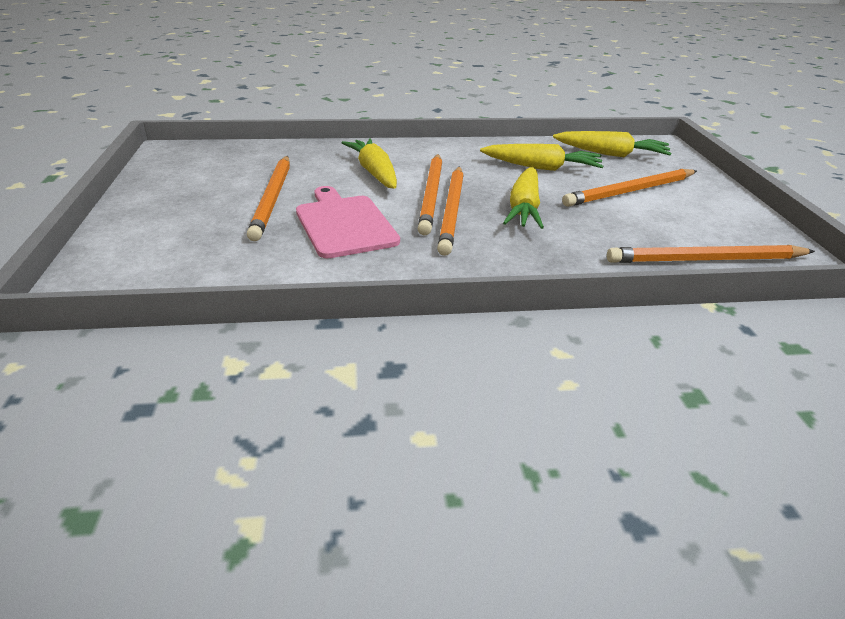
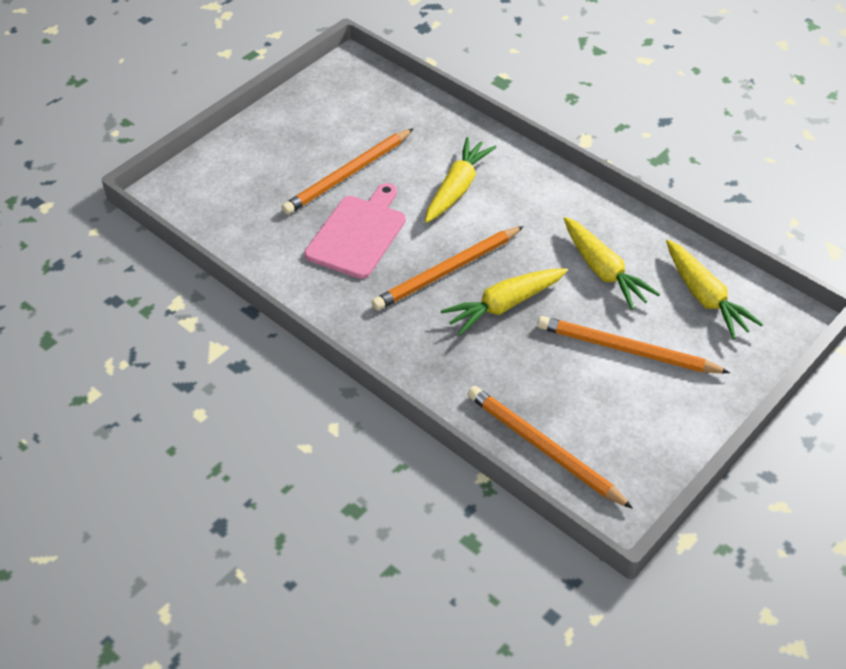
camera: 50 degrees right, 15 degrees up
(432, 195) = (459, 244): orange pencil -> none

